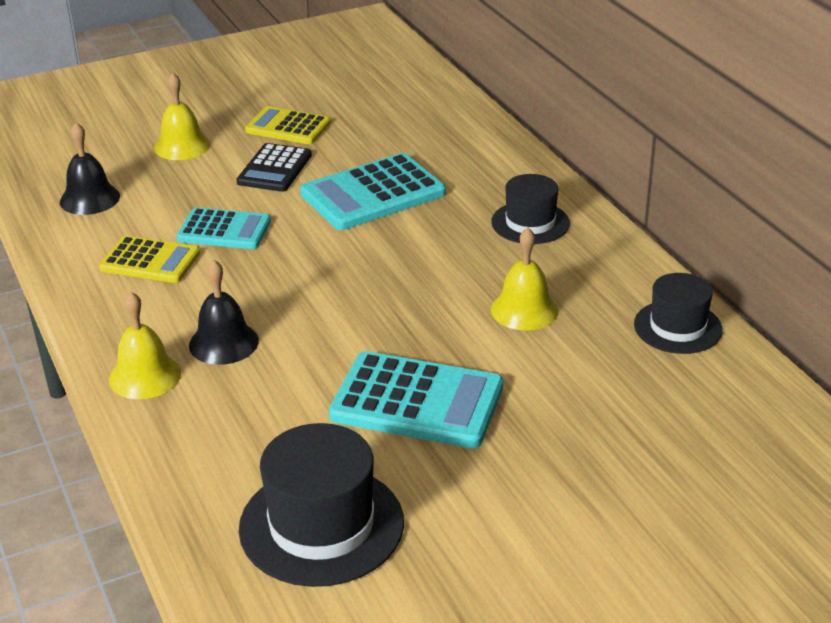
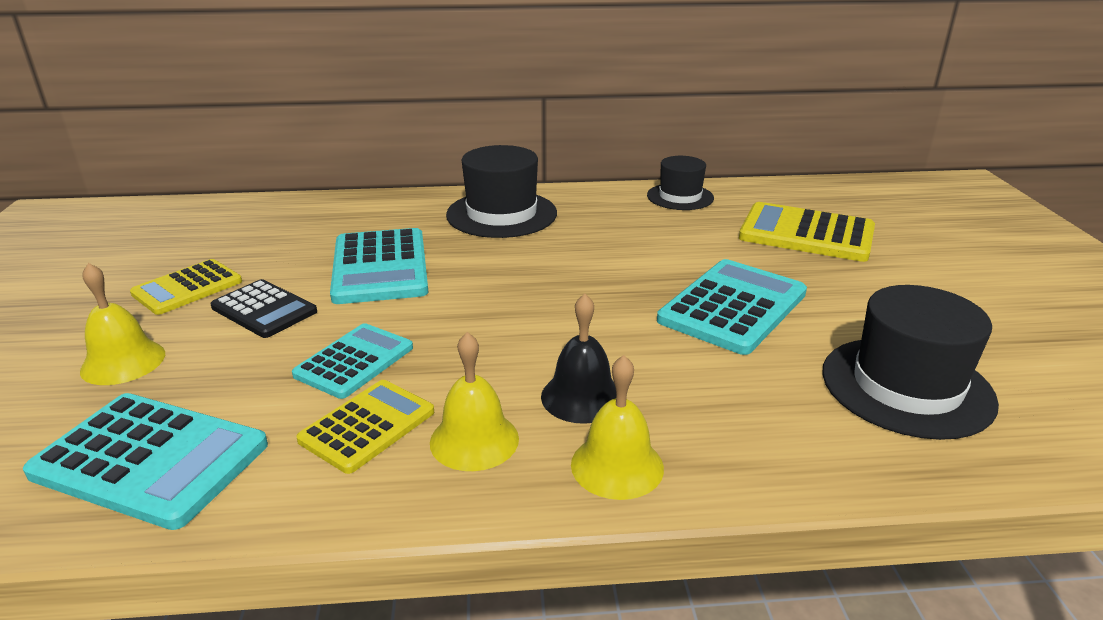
camera: 70 degrees left, 5 degrees down
(89, 199) = (151, 459): black bell -> turquoise calculator
(524, 310) = (624, 240): yellow bell -> yellow bell (474, 440)
(530, 223) = (501, 214): black hat -> black hat, size x1.59
(641, 438) = (806, 234): none -> yellow calculator

